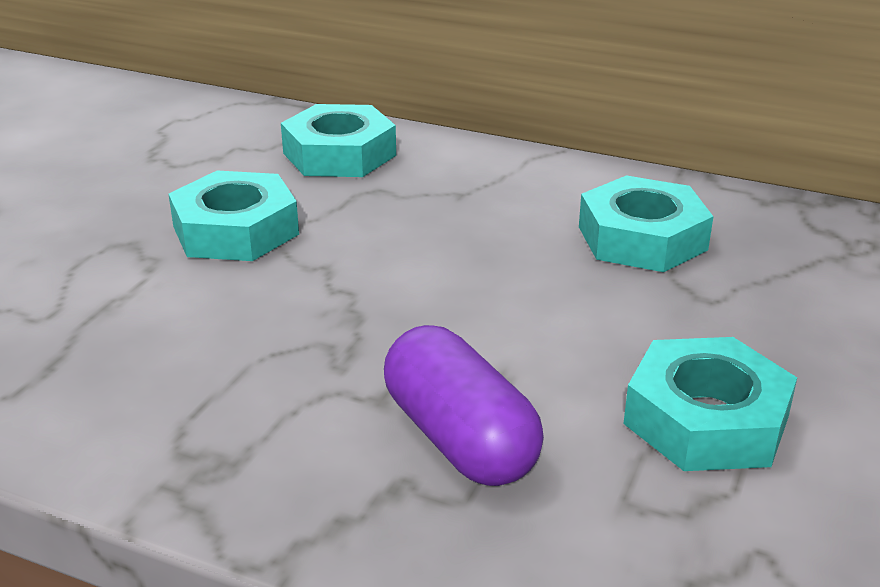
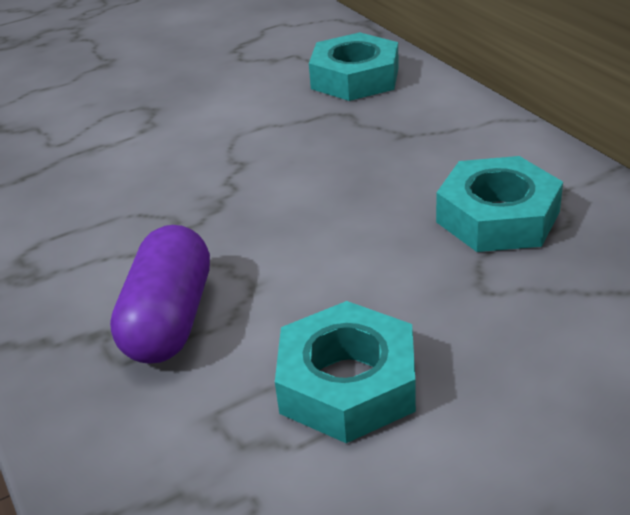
camera: 40 degrees right, 5 degrees up
(236, 230) = (220, 118): turquoise nut -> none

